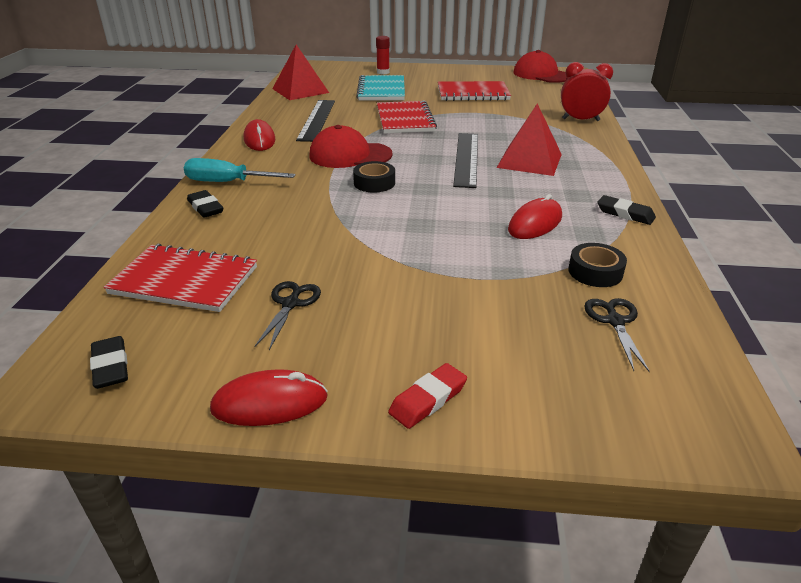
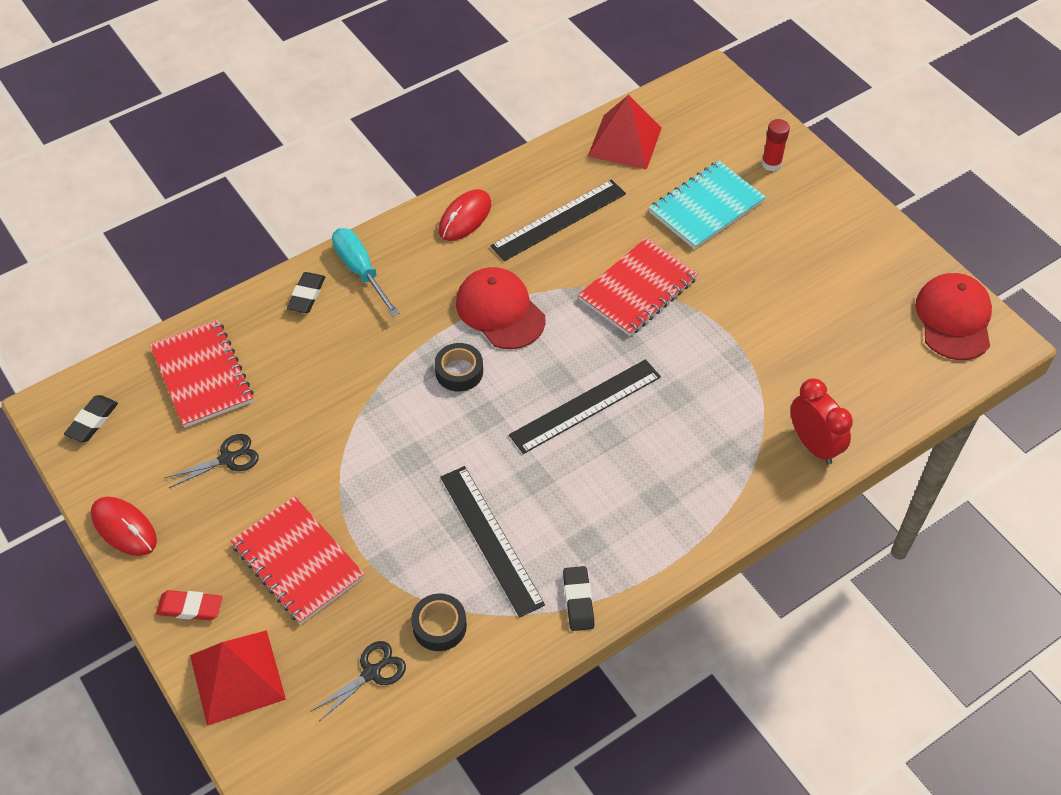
camera: 50 degrees right, 20 degrees up
(473, 93) = (792, 294): red notebook -> red notebook (298, 561)
(529, 160) = (634, 460): red pyramid -> red pyramid (237, 677)
(535, 223) = (491, 539): red mouse -> black ruler

